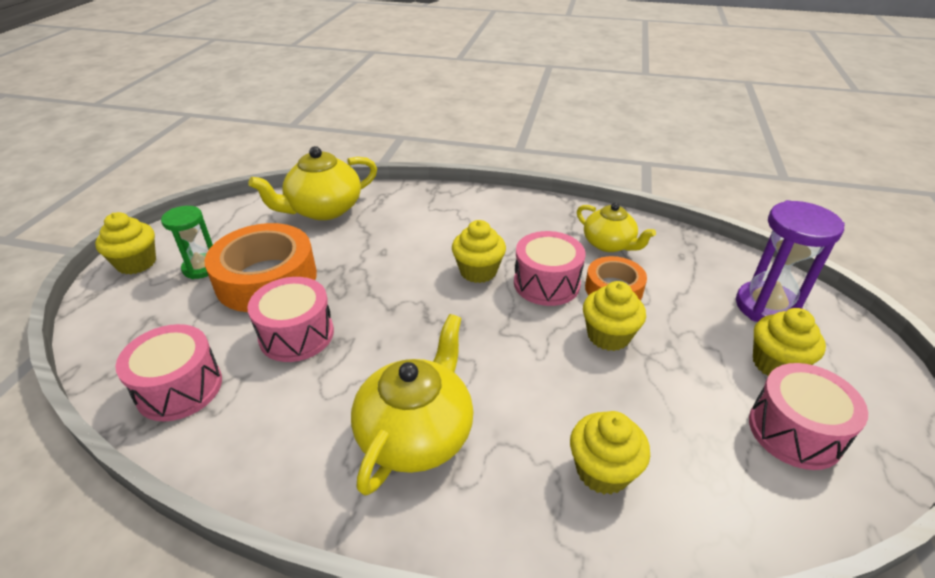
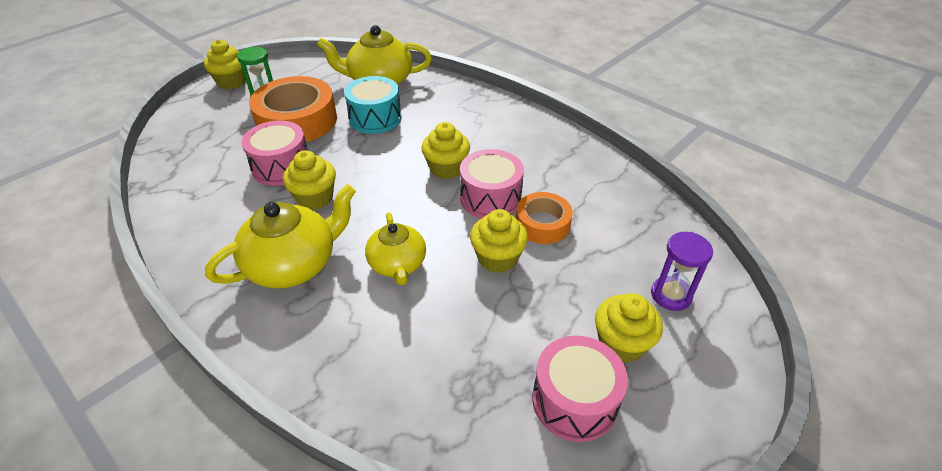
camera: 30 degrees right, 5 degrees up
(179, 388) = (189, 174): pink drum -> none
(356, 247) = (375, 118): none -> turquoise drum
(602, 471) = (389, 349): yellow cupcake -> yellow cupcake (315, 198)
(609, 244) = (579, 186): yellow teapot -> yellow teapot (397, 264)
(766, 307) = (671, 295): purple hourglass -> purple hourglass, size x0.64

